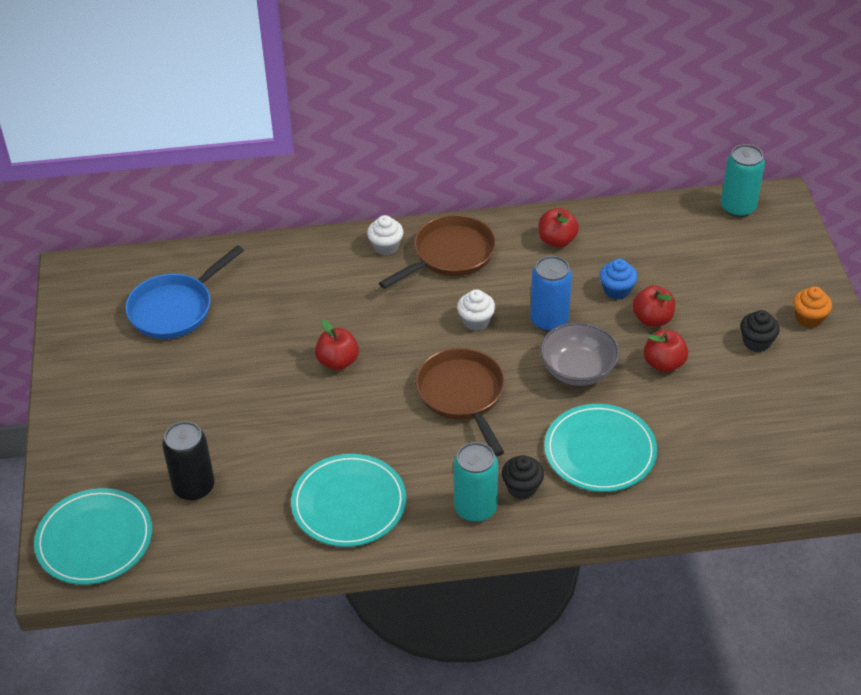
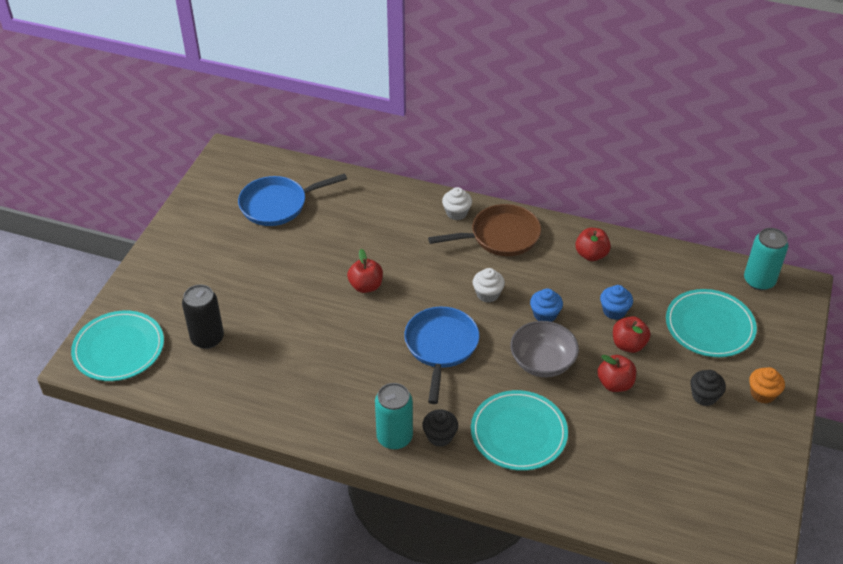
camera: 25 degrees right, 0 degrees up
(349, 503) = (305, 395): turquoise plate -> turquoise plate (709, 326)
(462, 395) = (441, 347): brown pan -> blue pan
(549, 320) = (545, 314): blue can -> blue cupcake

